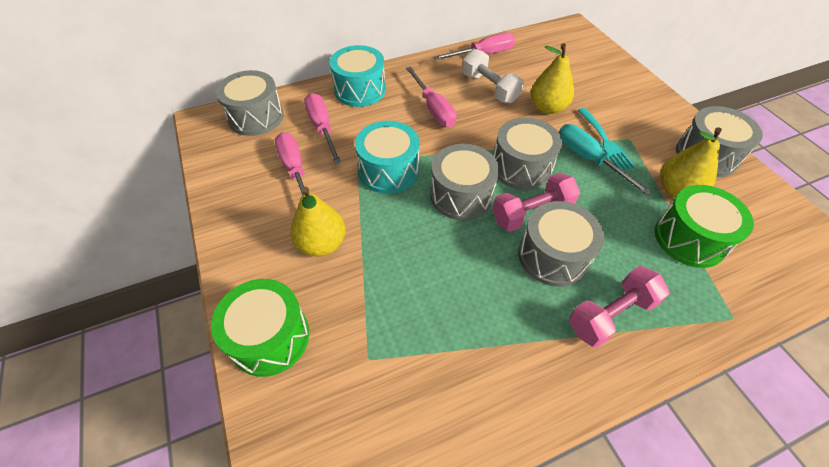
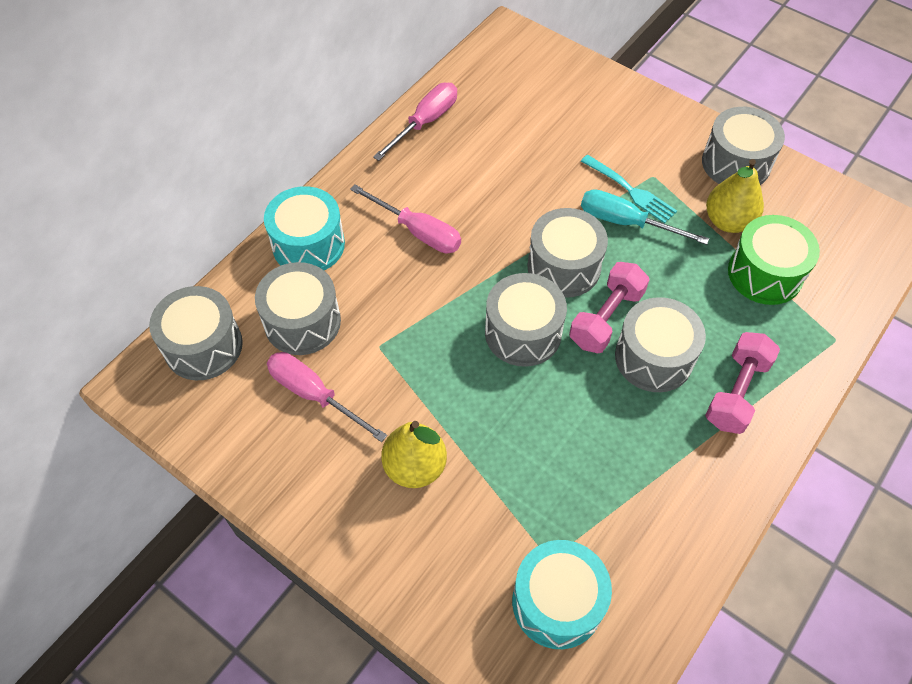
camera: 30 degrees left, 5 degrees up
(270, 337) = (439, 593): green drum -> none
(322, 128) = (302, 322): pink screwdriver -> grey drum
(389, 170) = (424, 341): turquoise drum -> turquoise drum (557, 602)
(489, 88) = (464, 172): white dumbbell -> none
(547, 108) = (546, 172): yellow pear -> none

